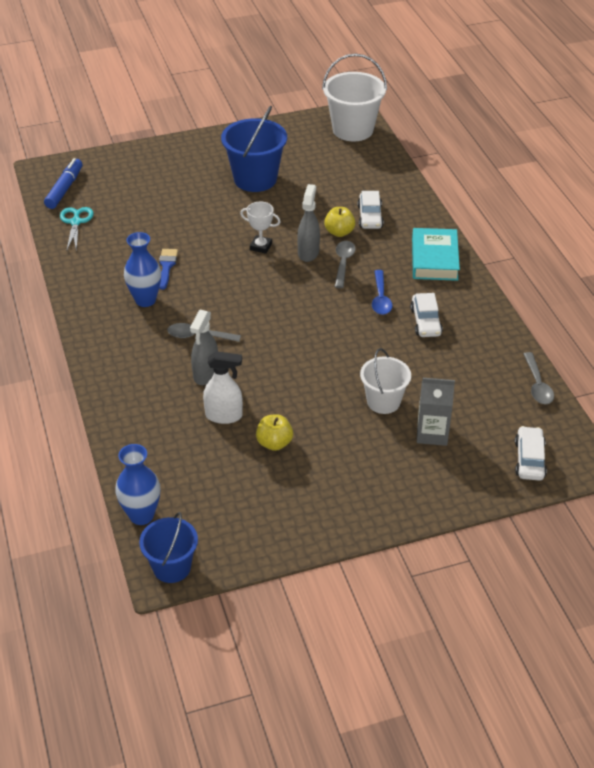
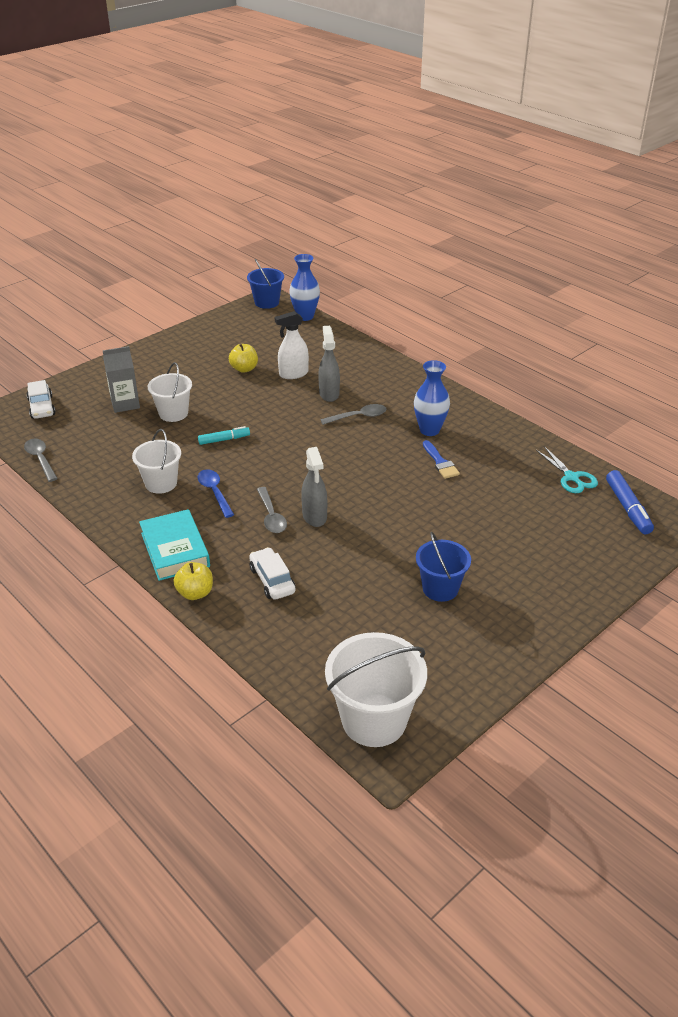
camera: 155 degrees right, 5 degrees down
(255, 179) = (440, 588): blue bucket -> blue bucket, size x0.63
(261, 246) = (368, 508): white trophy -> none
(339, 232) = (296, 549): yellow apple -> yellow apple (195, 593)
(346, 351) = (224, 440): none -> turquoise marker
(425, 322) = (161, 483): white car -> white bucket

